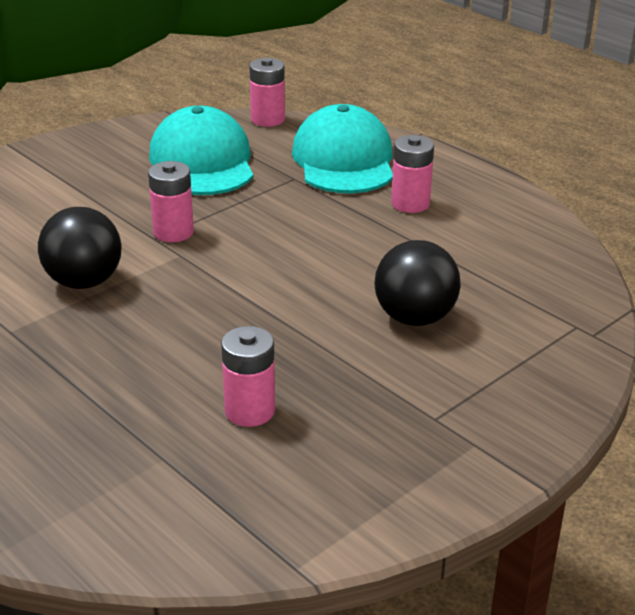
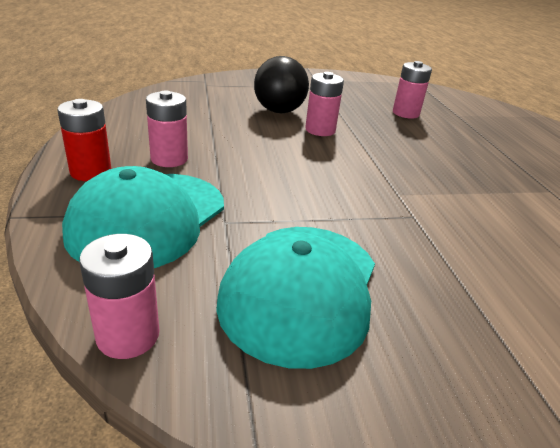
camera: 150 degrees left, 0 degrees up
(84, 282) = (489, 202): black ball -> none
(173, 232) = (393, 214): pink battery -> pink battery (320, 130)
(440, 171) = (91, 172): none -> red battery

